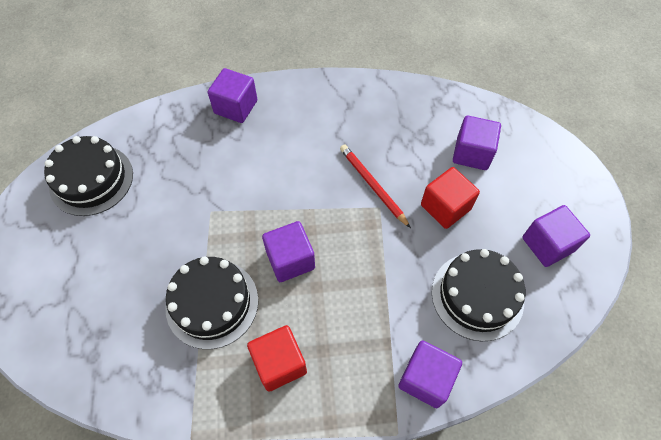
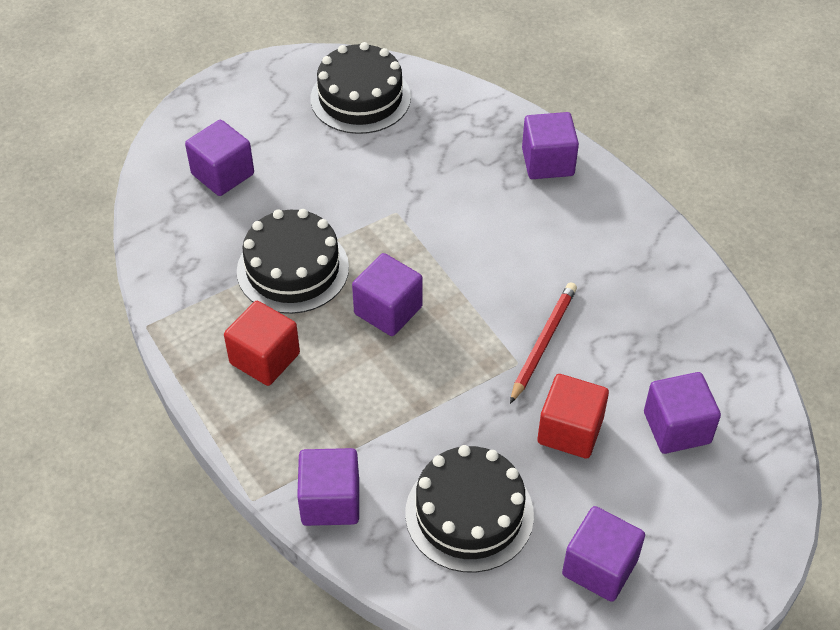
camera: 60 degrees right, 10 degrees down
(85, 308) = (222, 174): none -> purple cube

